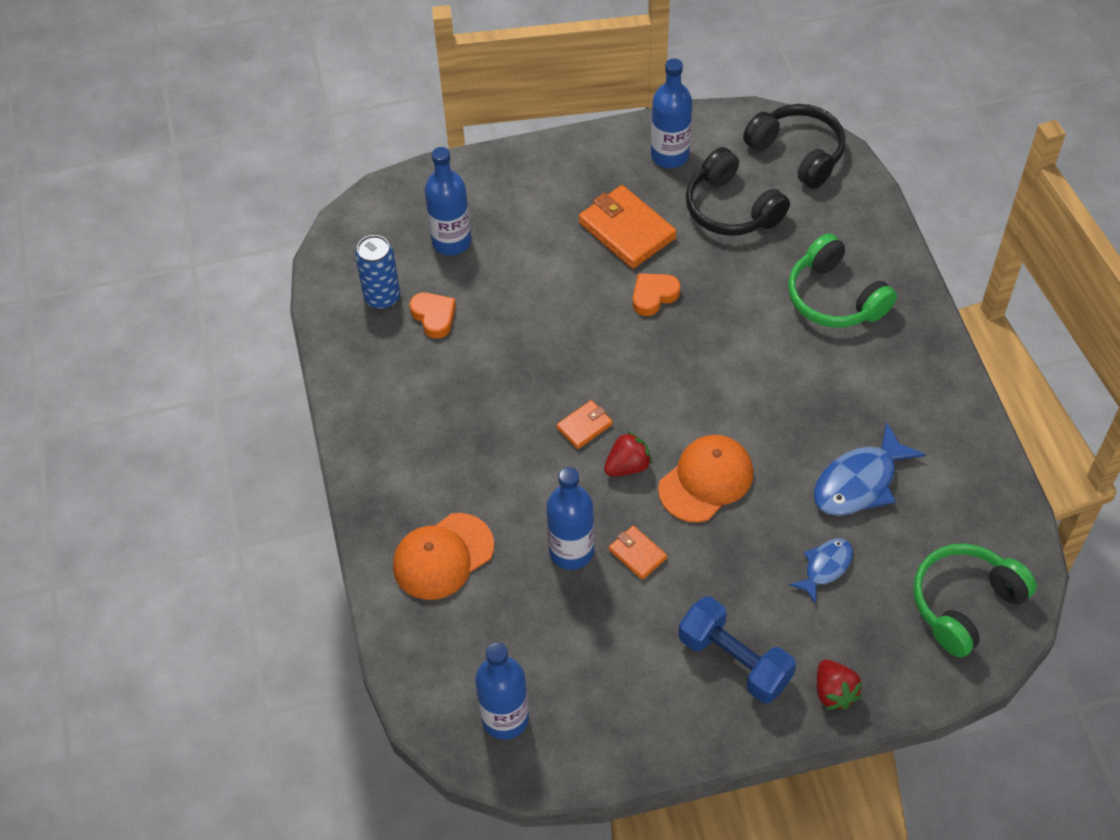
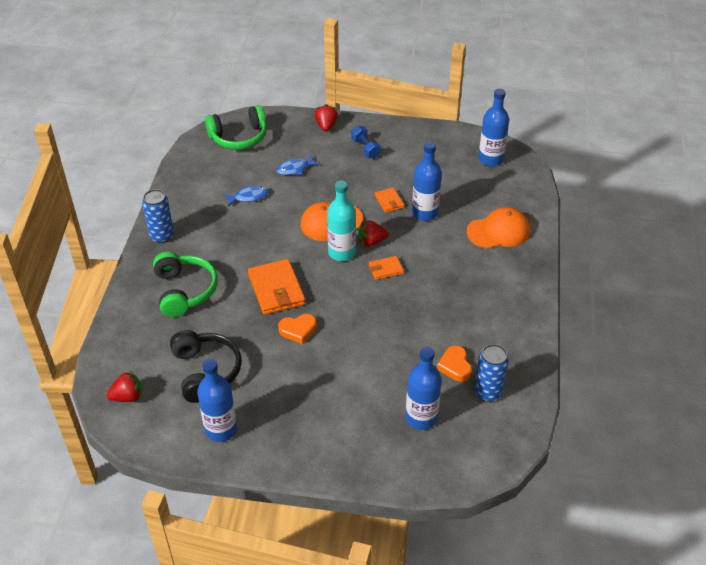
camera: 160 degrees left, 10 degrees down
(627, 230) = (288, 381): orange wallet -> orange wallet (276, 289)
(661, 432) = (341, 252): none -> turquoise bottle
(734, 660) = (365, 149): blue dumbbell -> blue dumbbell, size x0.62
(797, 153) = (128, 397): black headphones -> red strawberry
(859, 482) = (248, 197): blue fish -> blue fish, size x0.60
(932, 367) = (162, 236): none -> blue can

